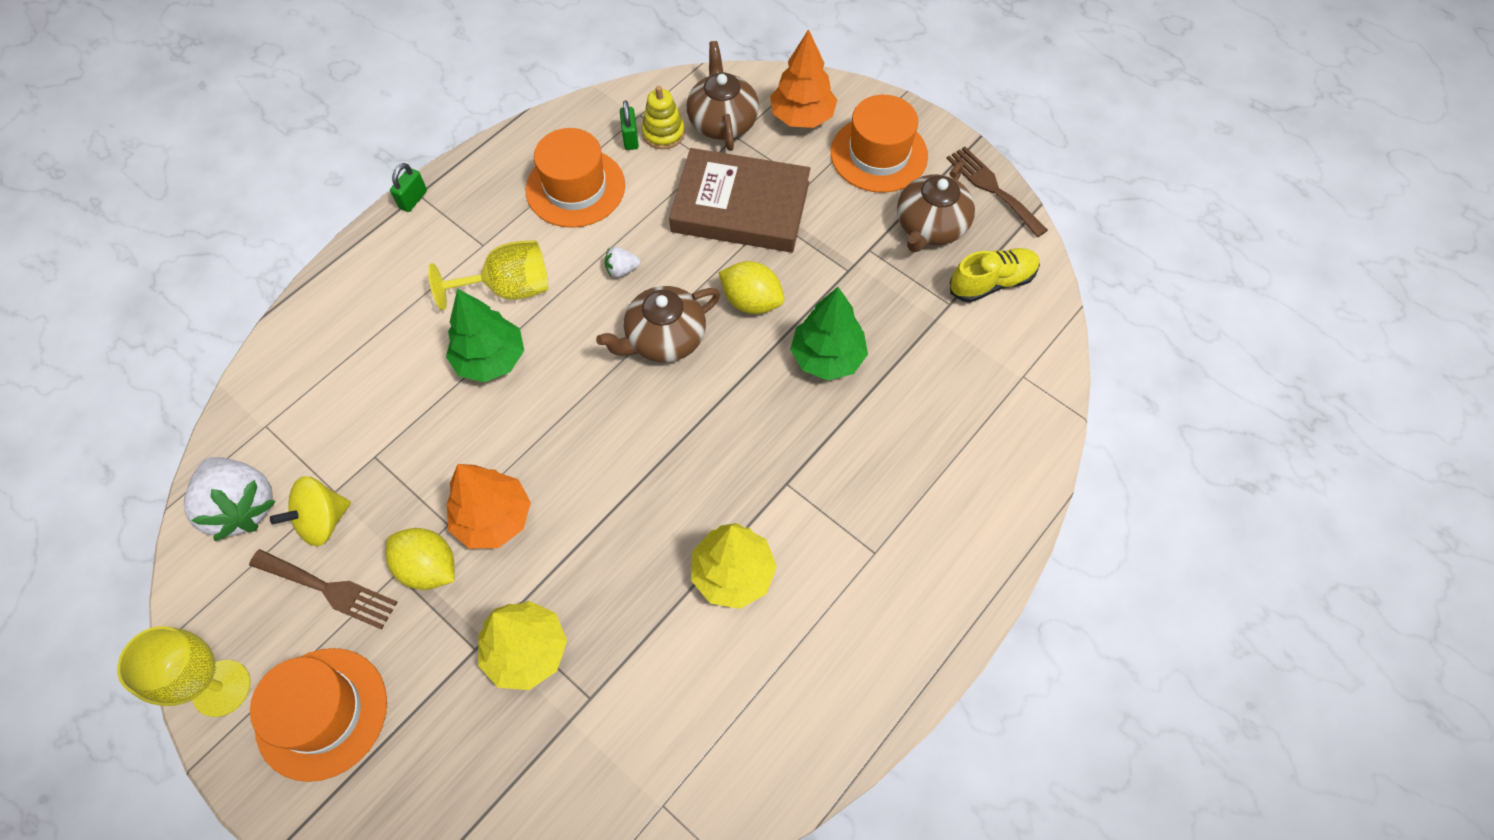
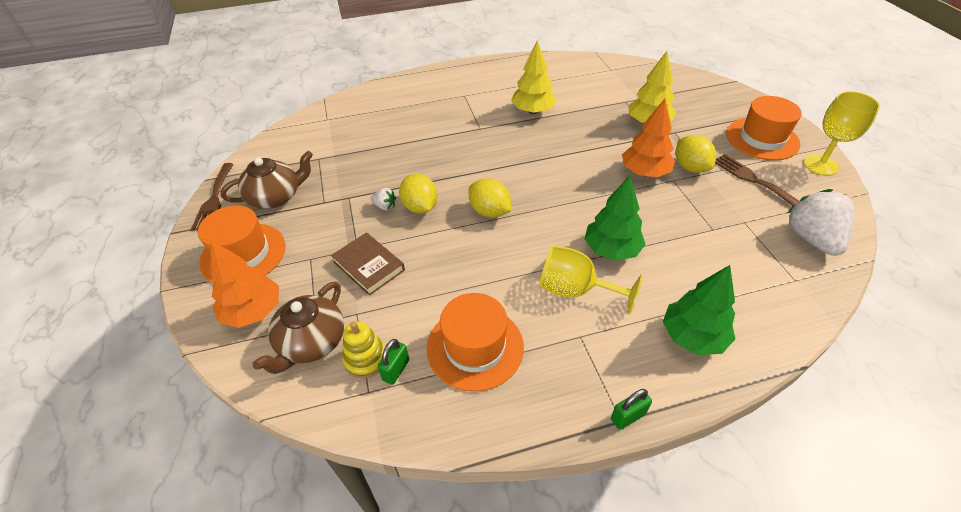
camera: 145 degrees left, 15 degrees down
(323, 521) = (753, 210): yellow spinning top -> none
(622, 270) = (485, 264): white strawberry -> white strawberry (385, 206)
(664, 338) = (489, 211): brown teapot -> yellow lemon
(740, 207) = (369, 266): brown book -> brown book, size x0.58
(827, 357) = (408, 164): green tree -> green tree (692, 336)
(992, 283) = (285, 157): yellow shoe -> none

